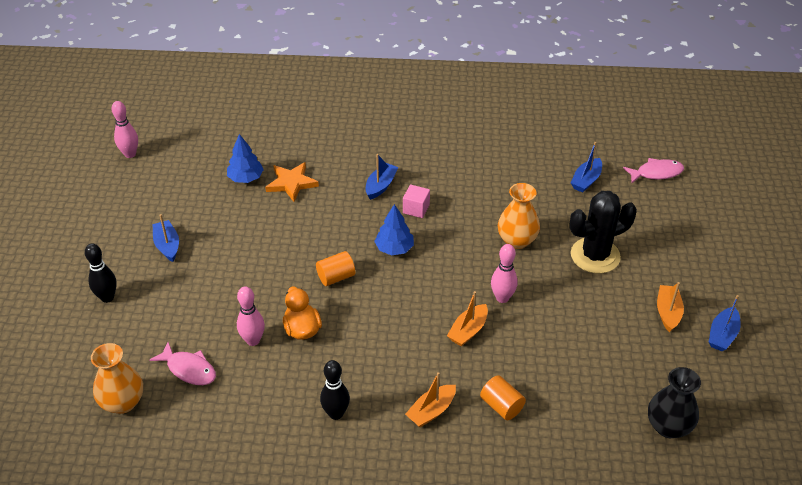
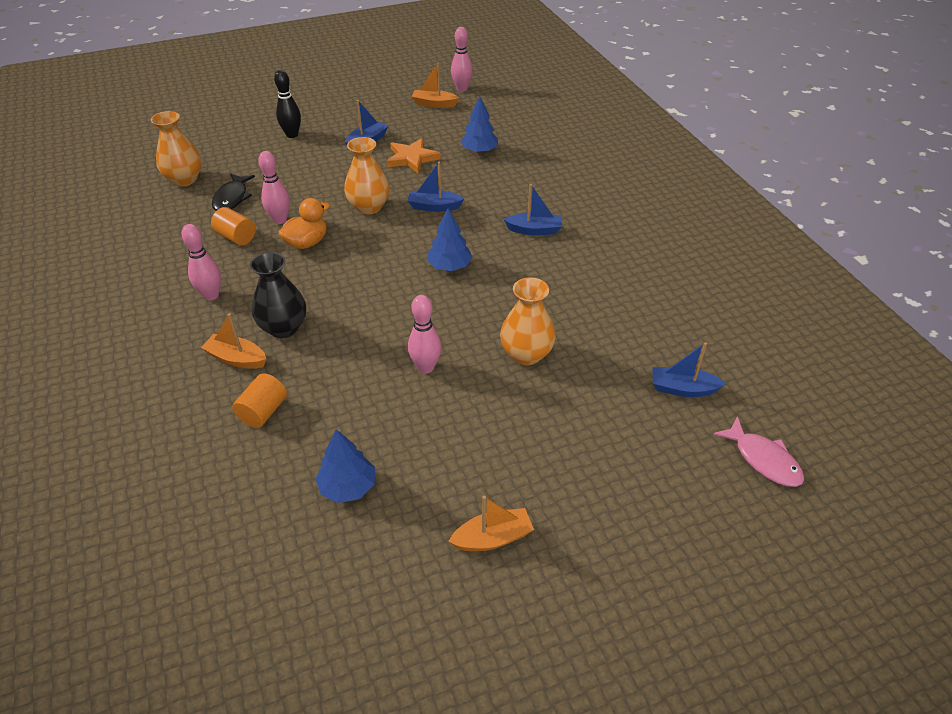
camera: 65 degrees right, 0 degrees up
(189, 369) = (232, 198): pink fish -> black fish
(277, 274) = (369, 207): none -> orange vase
(291, 183) = (493, 177): orange star -> orange star (411, 158)
(336, 277) = (385, 241): orange cylinder -> orange cylinder (236, 237)
(336, 414) = (211, 295): black bowling pin -> pink bowling pin
(416, 209) = (519, 263): pink cube -> none
(468, 331) = (361, 354): orange boat -> orange boat (434, 104)
(595, 256) = (549, 433): black cactus -> none
(597, 373) = (348, 487): none -> blue tree
(668, 426) = (287, 586): black vase -> black vase (283, 328)
(722, 335) = (485, 617): blue boat -> blue boat (434, 207)

